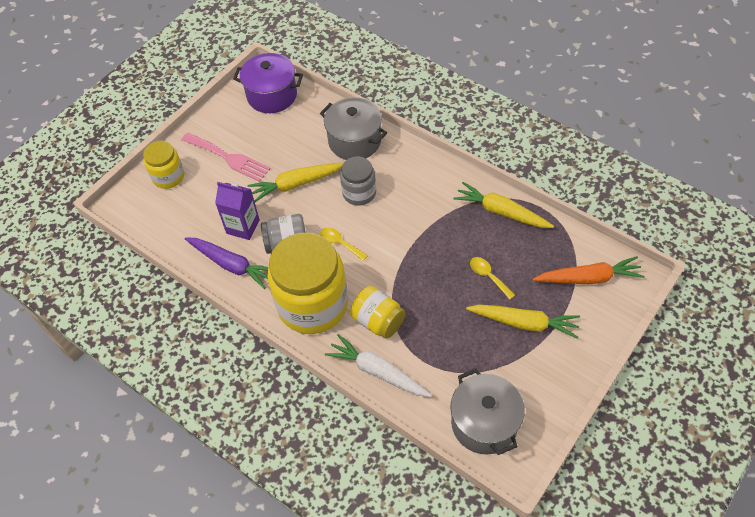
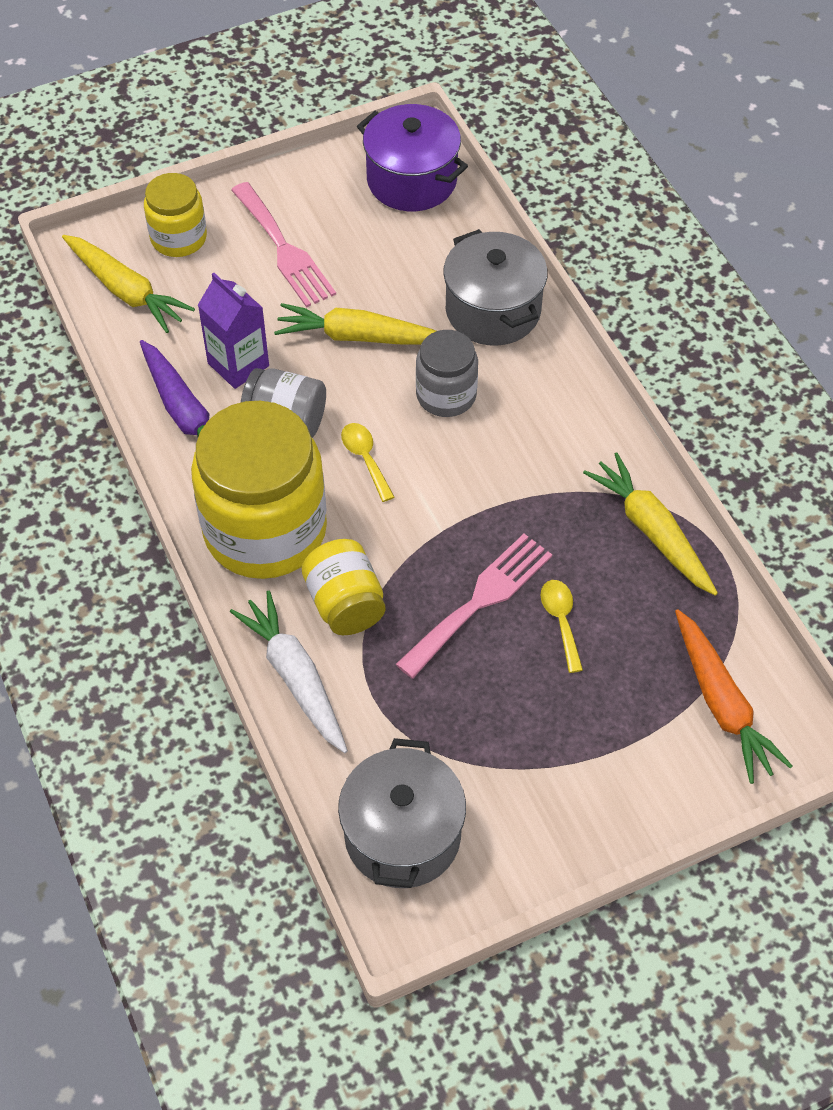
camera: 25 degrees right, 0 degrees up
(443, 286) = (480, 601): none -> pink fork
(524, 323) = (568, 720): yellow carrot -> yellow carrot (126, 291)
(588, 278) = (722, 704): orange carrot -> orange carrot turned 45 degrees clockwise

